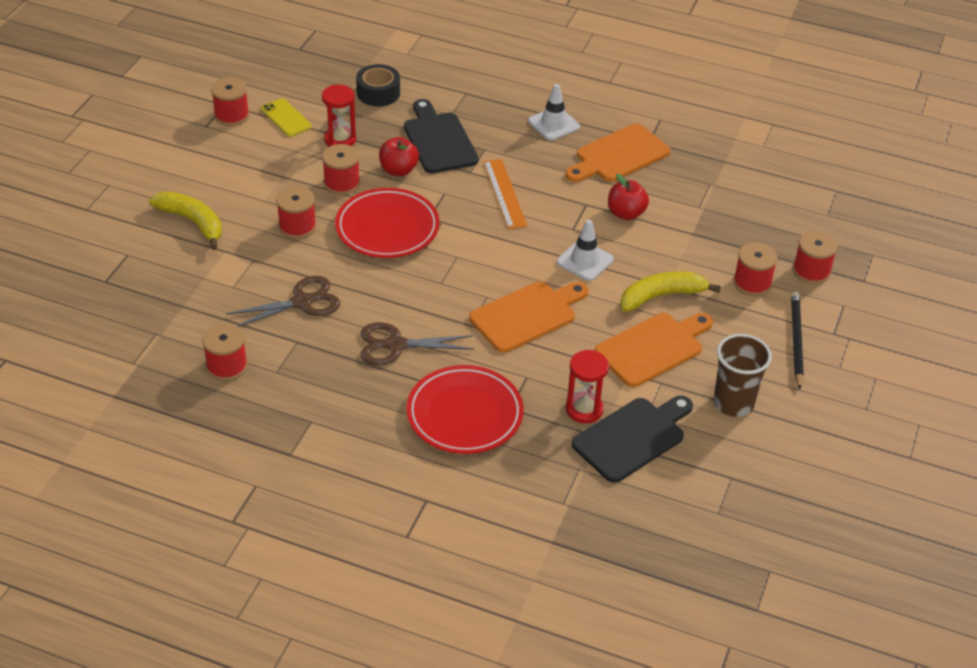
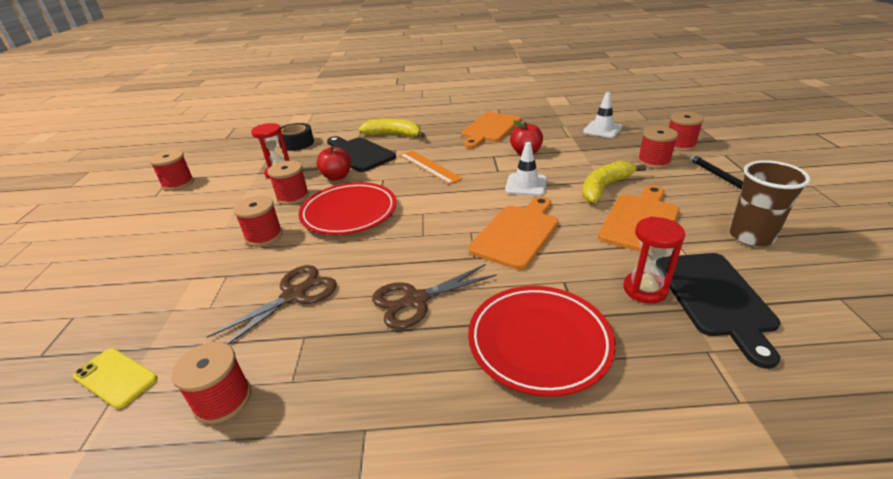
camera: 20 degrees left, 10 degrees down
(192, 222) = (151, 265): yellow banana -> yellow banana (393, 135)
(286, 118) = (227, 173): yellow phone -> yellow phone (115, 377)
(554, 124) = (433, 127): white traffic cone -> white traffic cone (602, 129)
(632, 437) = (715, 297): black cutting board -> black cutting board turned 150 degrees clockwise

